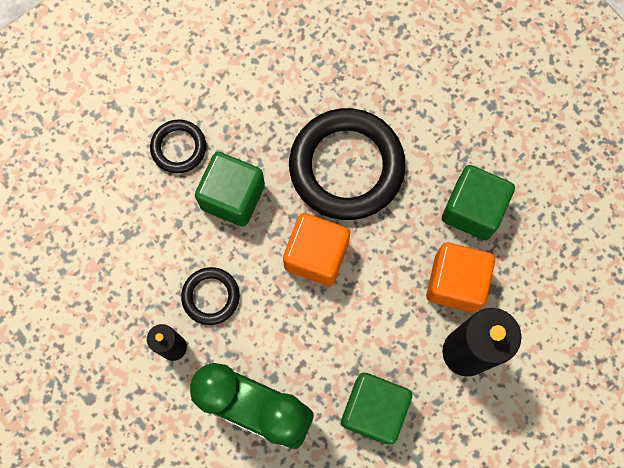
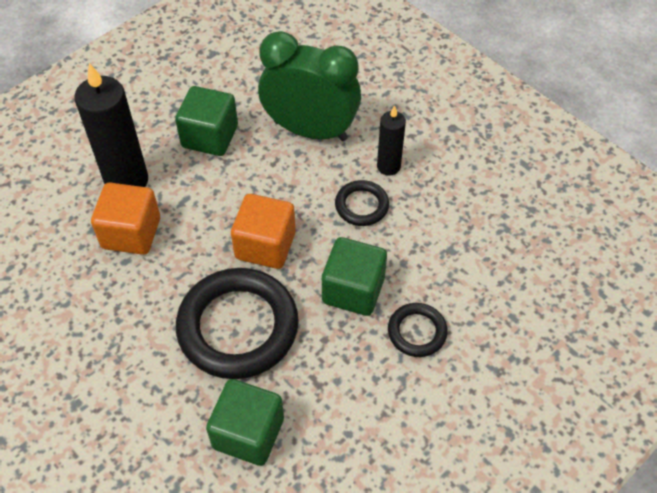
camera: 175 degrees right, 20 degrees down
(472, 210) = (108, 296): green cube -> green cube (248, 433)

